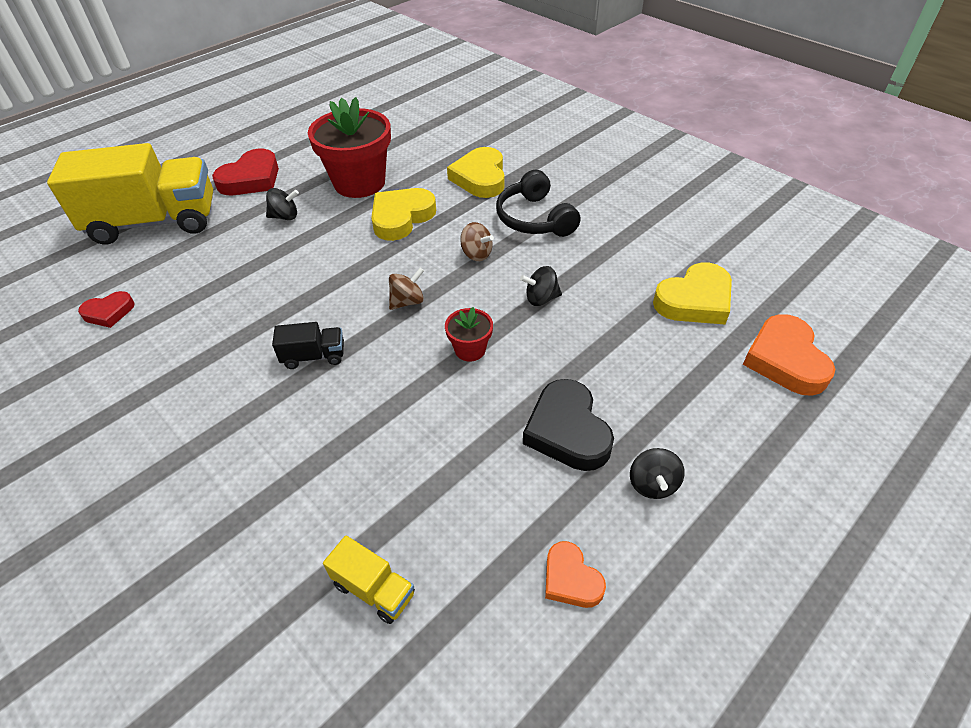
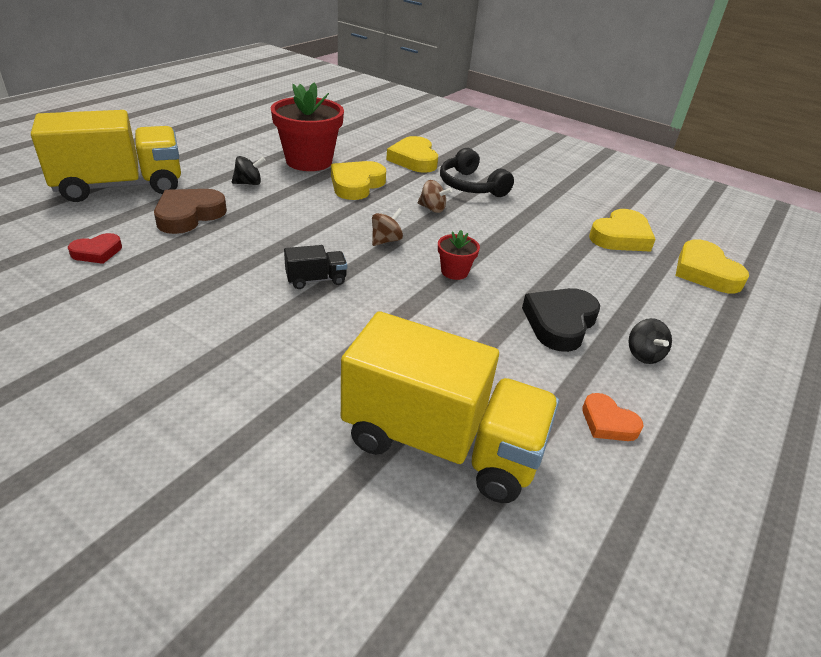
camera: 15 degrees left, 10 degrees down
(210, 262) = (189, 215): none -> brown heart
(251, 179) = (206, 157): red heart -> none
(374, 589) = (441, 443): yellow truck -> yellow truck, size x2.45
(541, 298) = (499, 237): black spinning top -> none
(567, 430) = (560, 323): black heart -> black heart turned 60 degrees clockwise
(785, 360) = (705, 272): orange heart -> yellow heart

